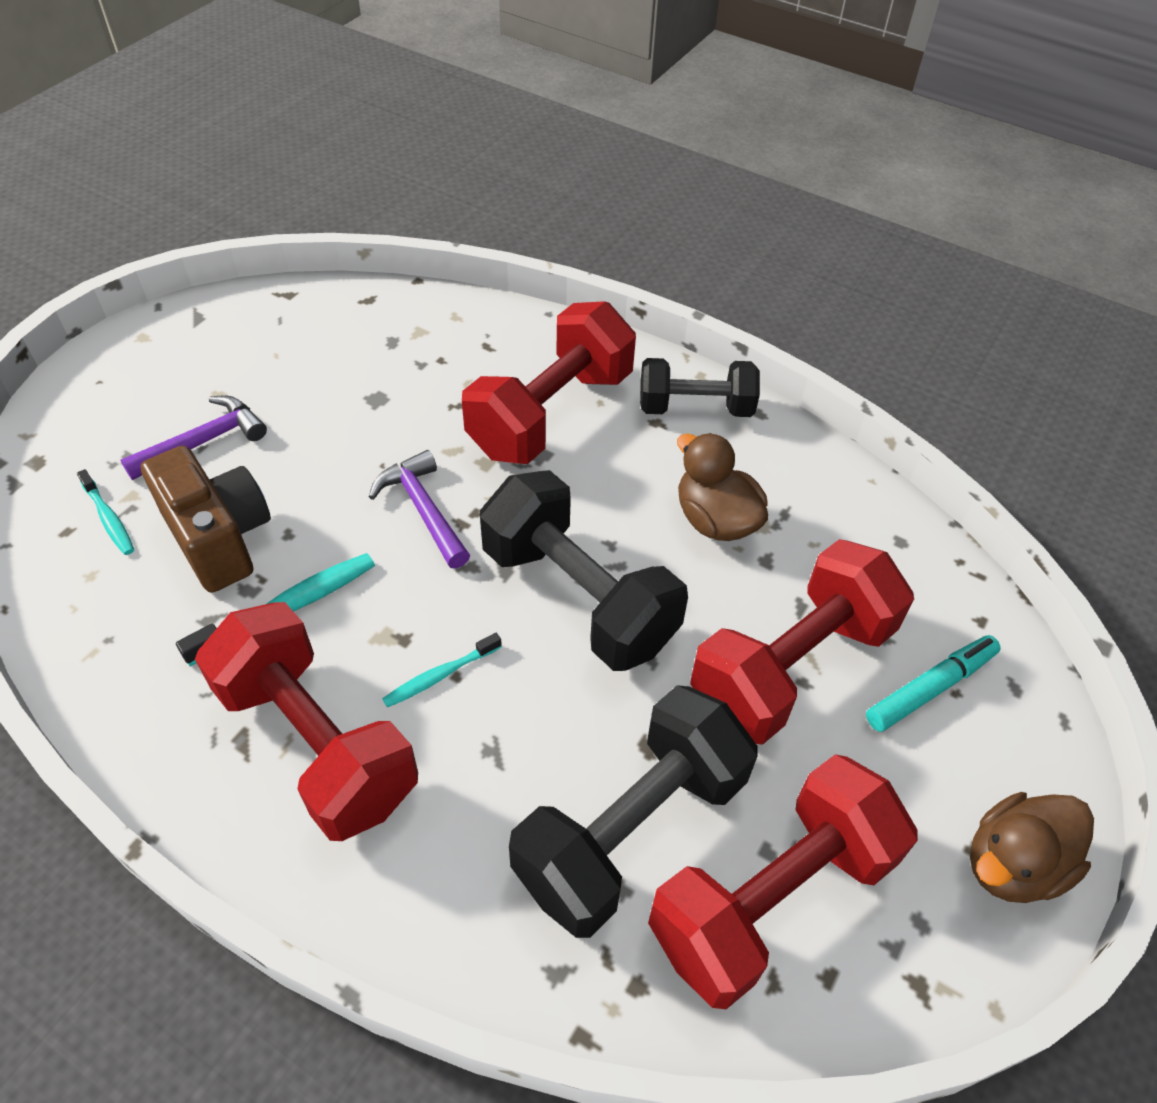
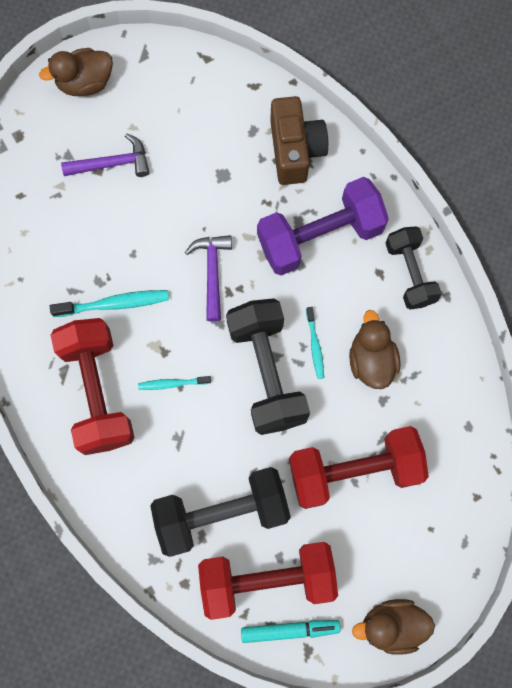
camera: 30 degrees right, 25 degrees up
(109, 518) = (44, 197): turquoise toothbrush -> turquoise toothbrush (315, 346)
(121, 370) = (85, 82): none -> brown duck
(219, 538) = (96, 239): brown camera -> brown camera (295, 150)
(551, 413) = (319, 236): red dumbbell -> purple dumbbell
(695, 408) = (409, 273): black dumbbell -> black dumbbell turned 45 degrees clockwise
(930, 688) = (418, 520): turquoise marker -> turquoise marker (290, 630)

